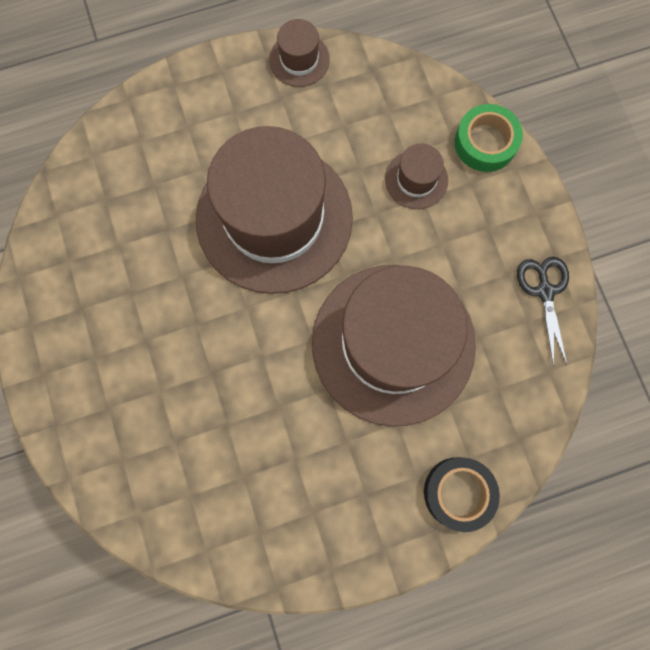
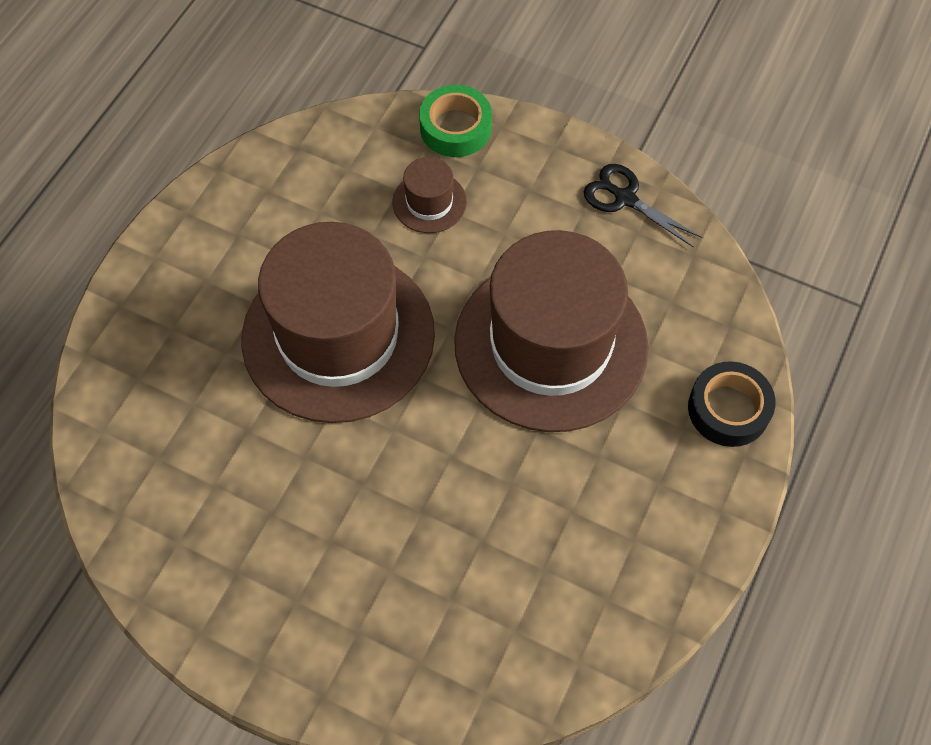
camera: 45 degrees left, 15 degrees down
(299, 59) = (220, 191): brown hat -> none

